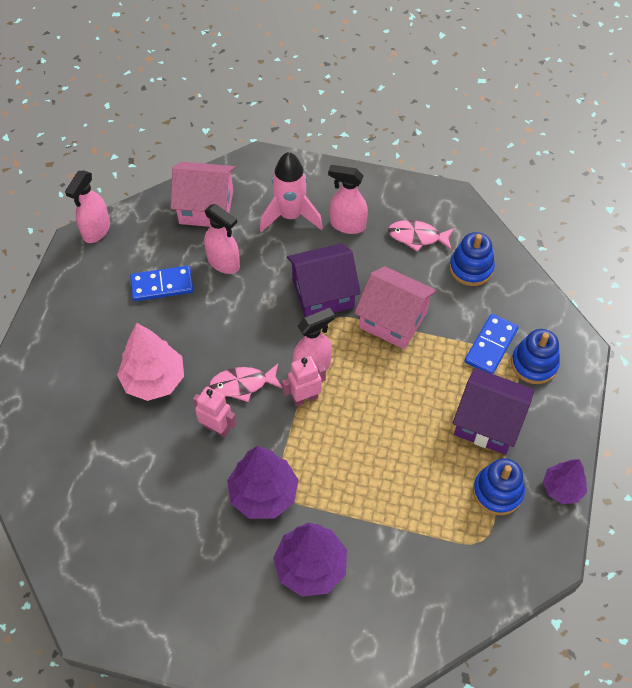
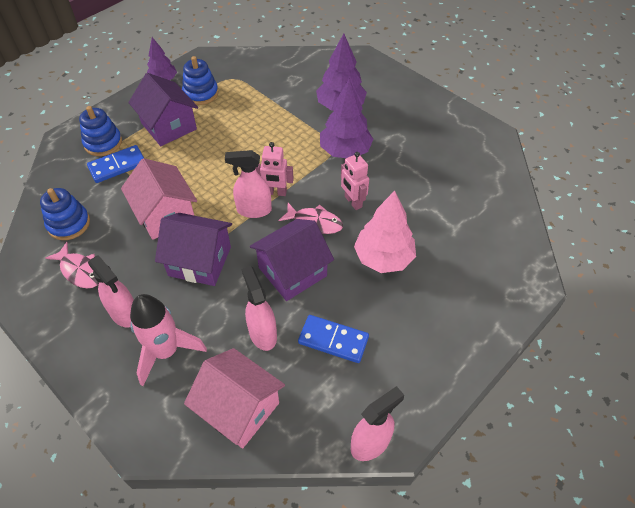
camera: 150 degrees left, 5 degrees down
(232, 325) = (292, 271): none -> purple house

